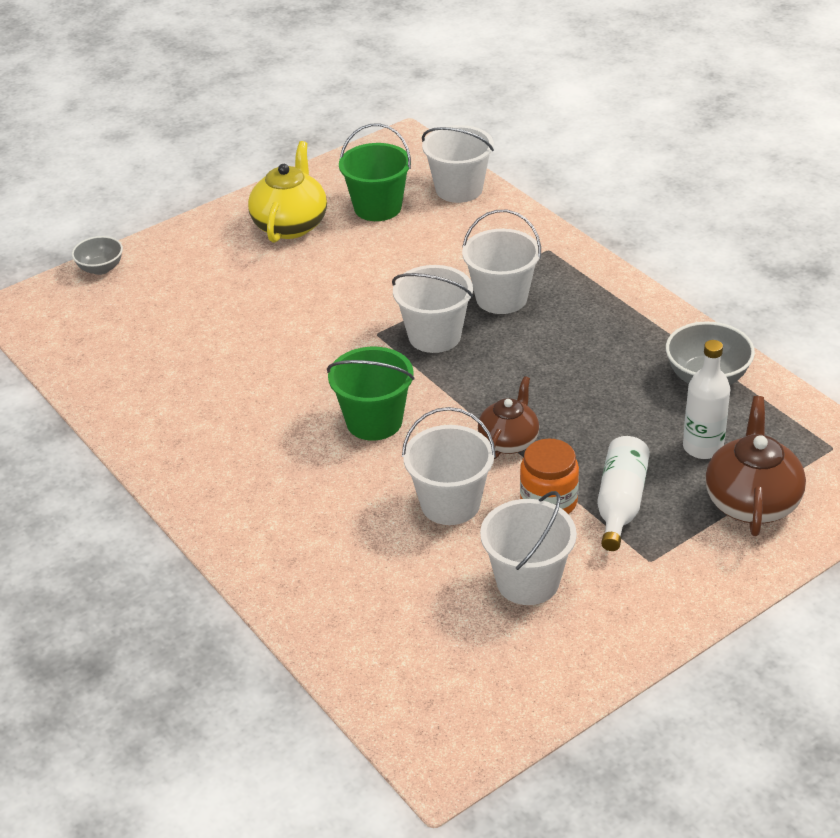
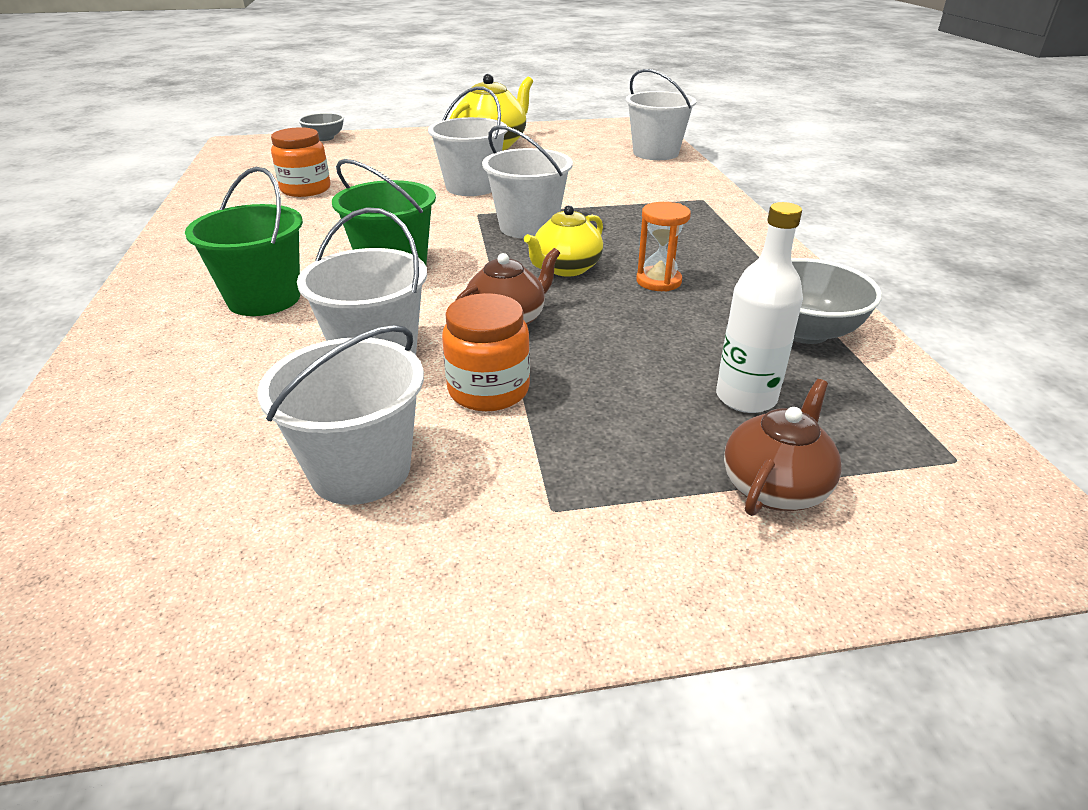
camera: 25 degrees right, 5 degrees down
(183, 354) = (306, 189): none -> orange jar
(377, 207) = (574, 149): green bucket -> green bucket (264, 299)
(501, 298) = (622, 218): white bucket -> white bucket (471, 187)
(505, 374) = (566, 268): none -> yellow teapot
(582, 363) = (658, 281): none -> orange hourglass
(620, 503) = (577, 422): white bottle -> none
(751, 502) = (775, 487): brown teapot -> brown teapot, size x0.66

